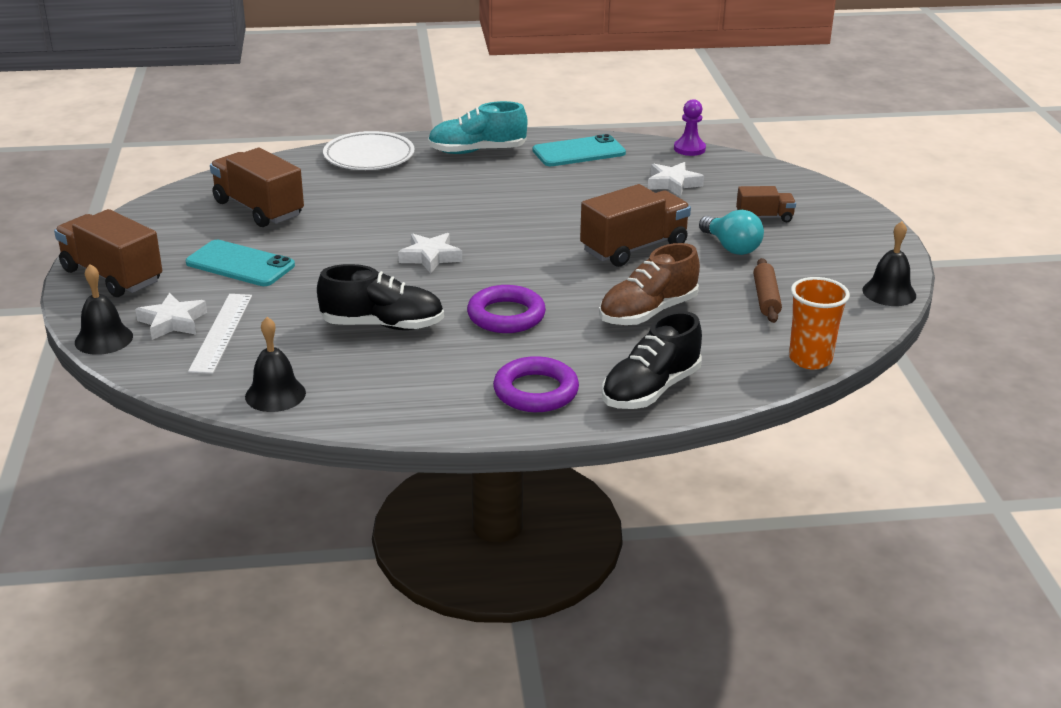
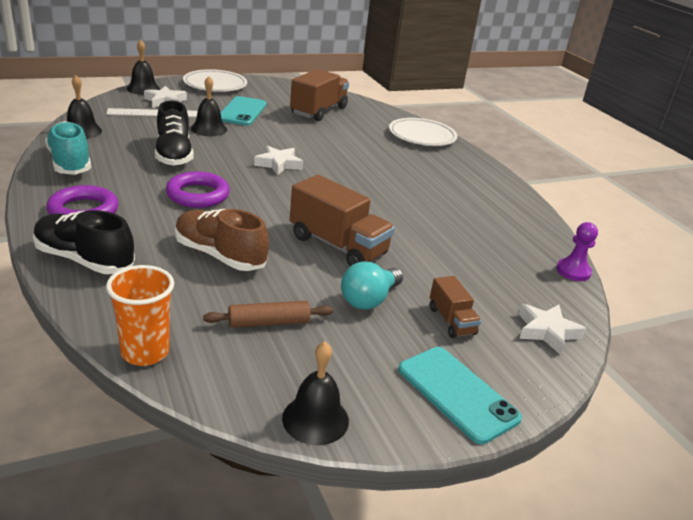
camera: 70 degrees right, 0 degrees up
(112, 276) = (215, 85): brown truck -> white plate
(299, 294) = (209, 129): none -> black bell
(477, 151) = (467, 172): turquoise shoe -> turquoise shoe (70, 163)
(578, 152) = (508, 213): turquoise phone -> turquoise phone (457, 393)
(673, 184) = (485, 263): white star -> white star (547, 331)

